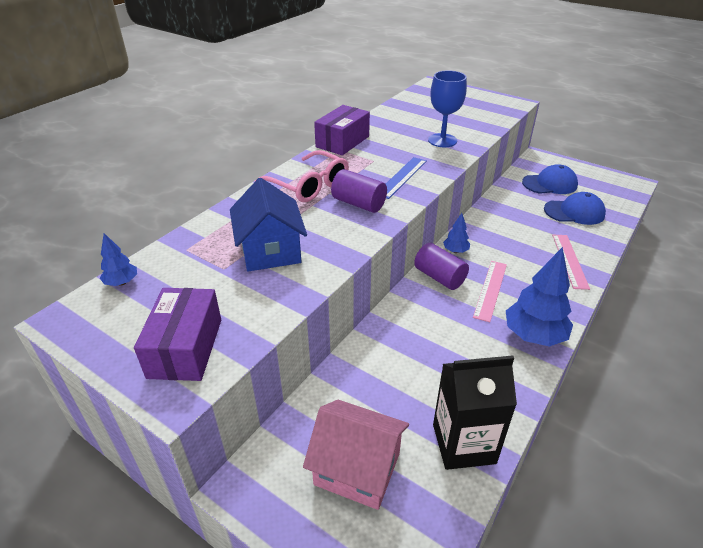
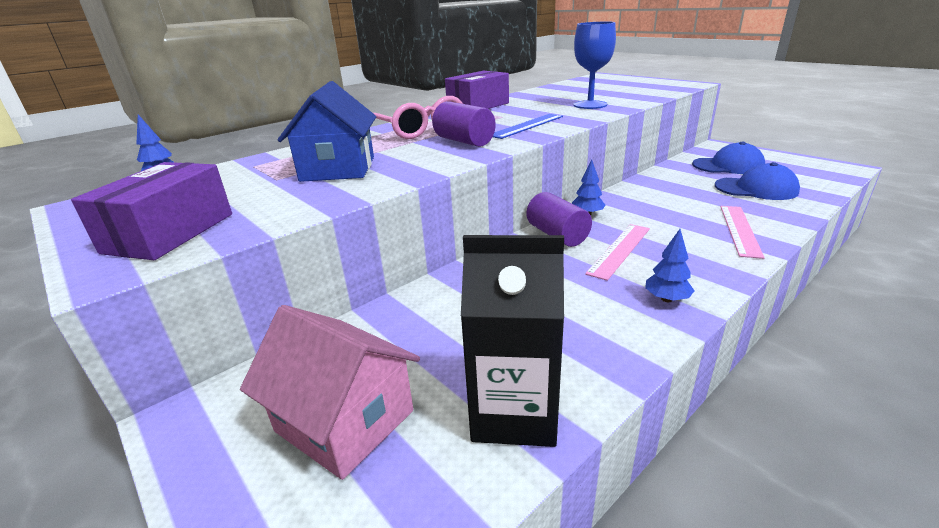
camera: 15 degrees right, 10 degrees down
(533, 335) = (666, 299): blue tree -> blue tree, size x0.50

